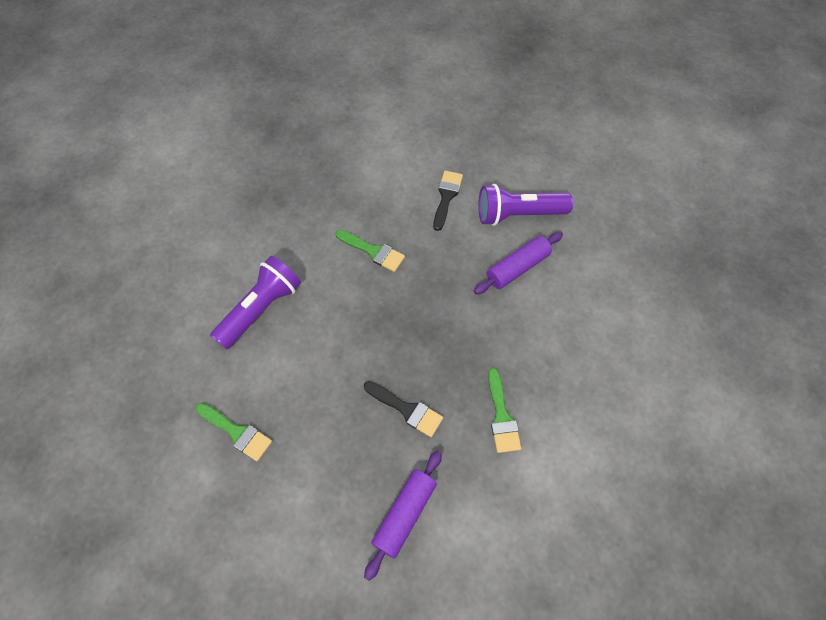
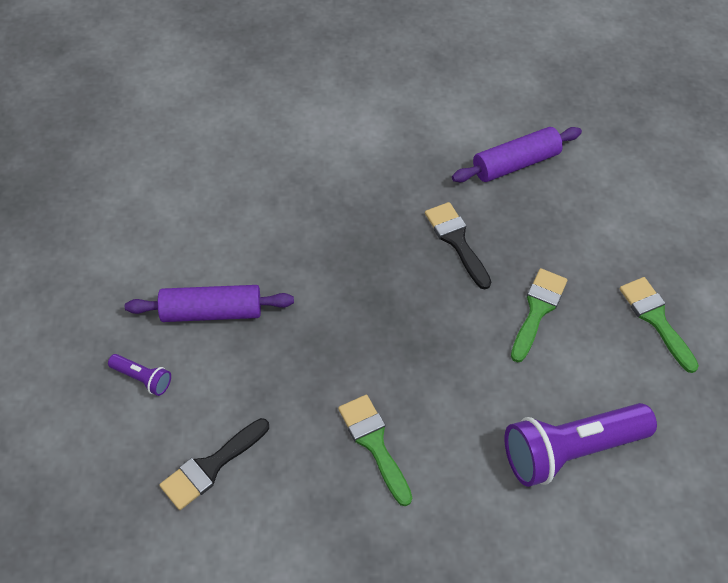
camera: 150 degrees left, 5 degrees down
(501, 416) = (364, 184): green brush -> green brush (537, 310)
(518, 214) = (142, 378): purple flashlight -> purple flashlight, size x0.45

